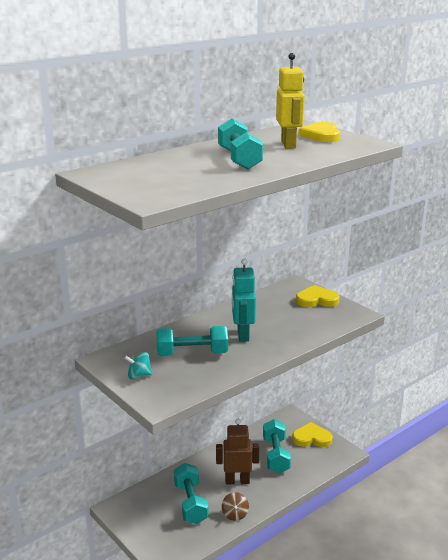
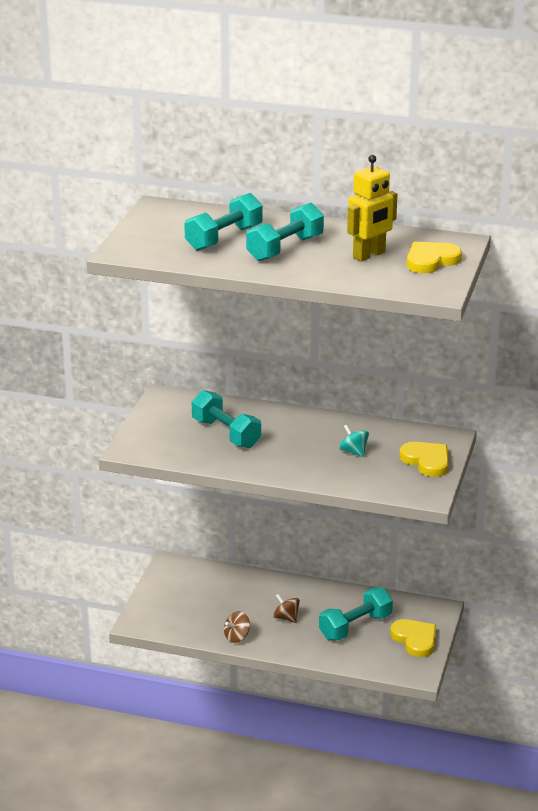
camera: 55 degrees right, 5 degrees up
(139, 376) = (159, 423): turquoise spinning top -> turquoise spinning top (353, 452)
(190, 503) = (223, 604): turquoise dumbbell -> turquoise dumbbell (224, 238)
(237, 481) = (286, 618): brown robot -> brown spinning top
(242, 335) = (294, 446): turquoise robot -> none

